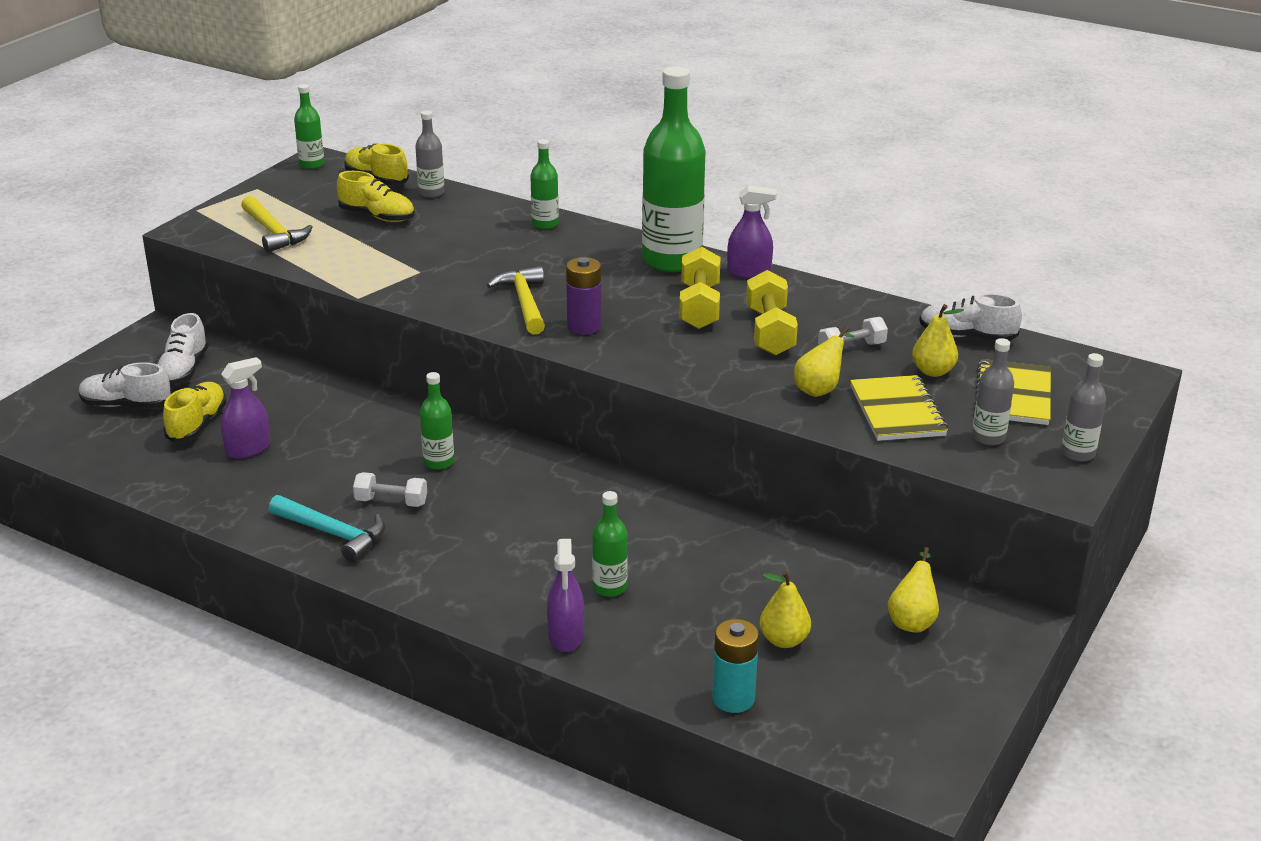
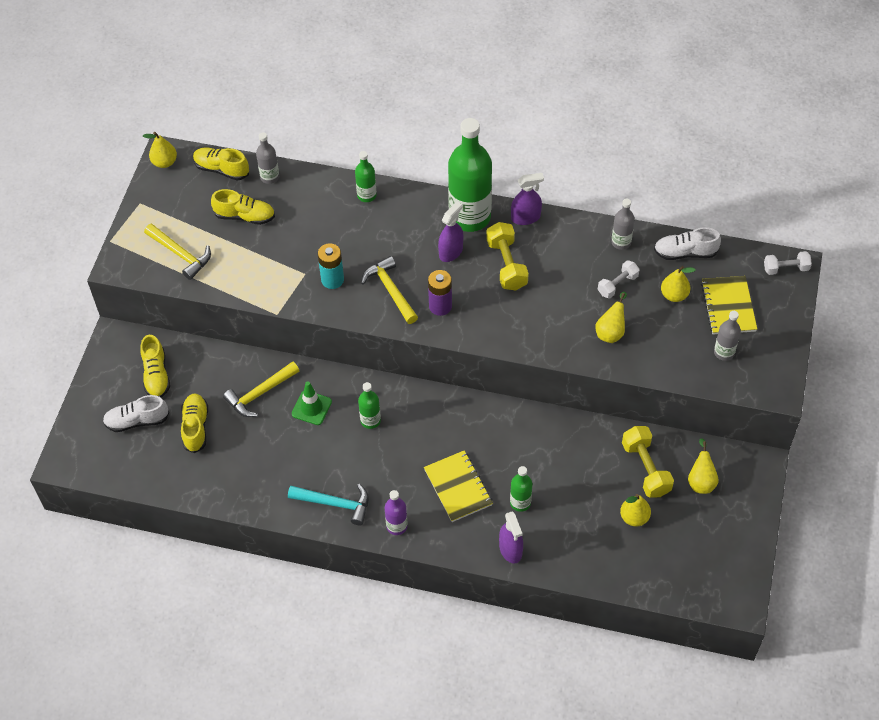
camera: 15 degrees left, 25 degrees up
(183, 370) = (156, 375): white shoe -> yellow shoe
(248, 449) = (242, 442): purple spray bottle -> purple spray bottle (451, 252)
(305, 410) = (260, 394): none -> yellow hammer
(311, 164) = (164, 162): green bottle -> yellow pear
(365, 435) = (311, 408): none -> green traffic cone
(391, 502) = (357, 465): white dumbbell -> white dumbbell (786, 268)
(407, 575) = (397, 526): none -> purple bottle
(733, 699) = (621, 571): turquoise battery -> turquoise battery (332, 280)
(769, 332) = (561, 280): yellow dumbbell -> yellow dumbbell (645, 469)
(897, 411) = (664, 341): yellow notebook -> yellow notebook (458, 487)
(1078, 453) = (778, 353): grey bottle -> grey bottle (621, 242)

